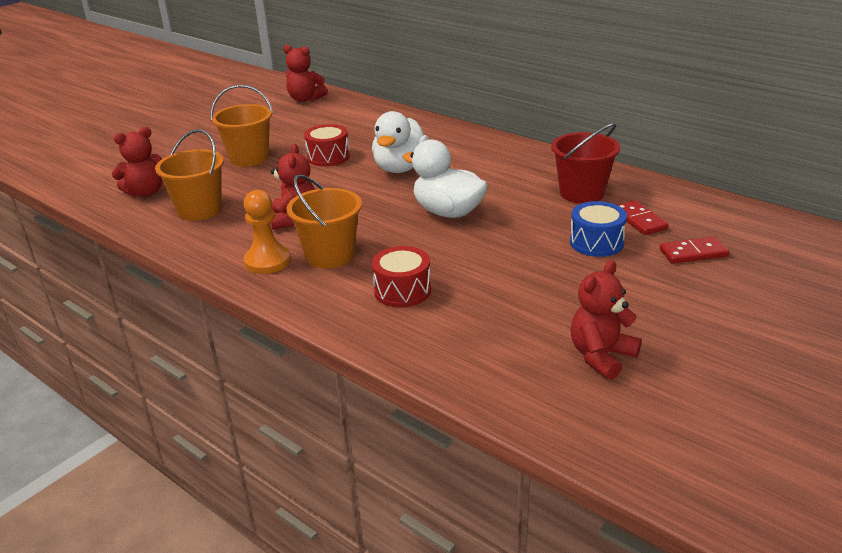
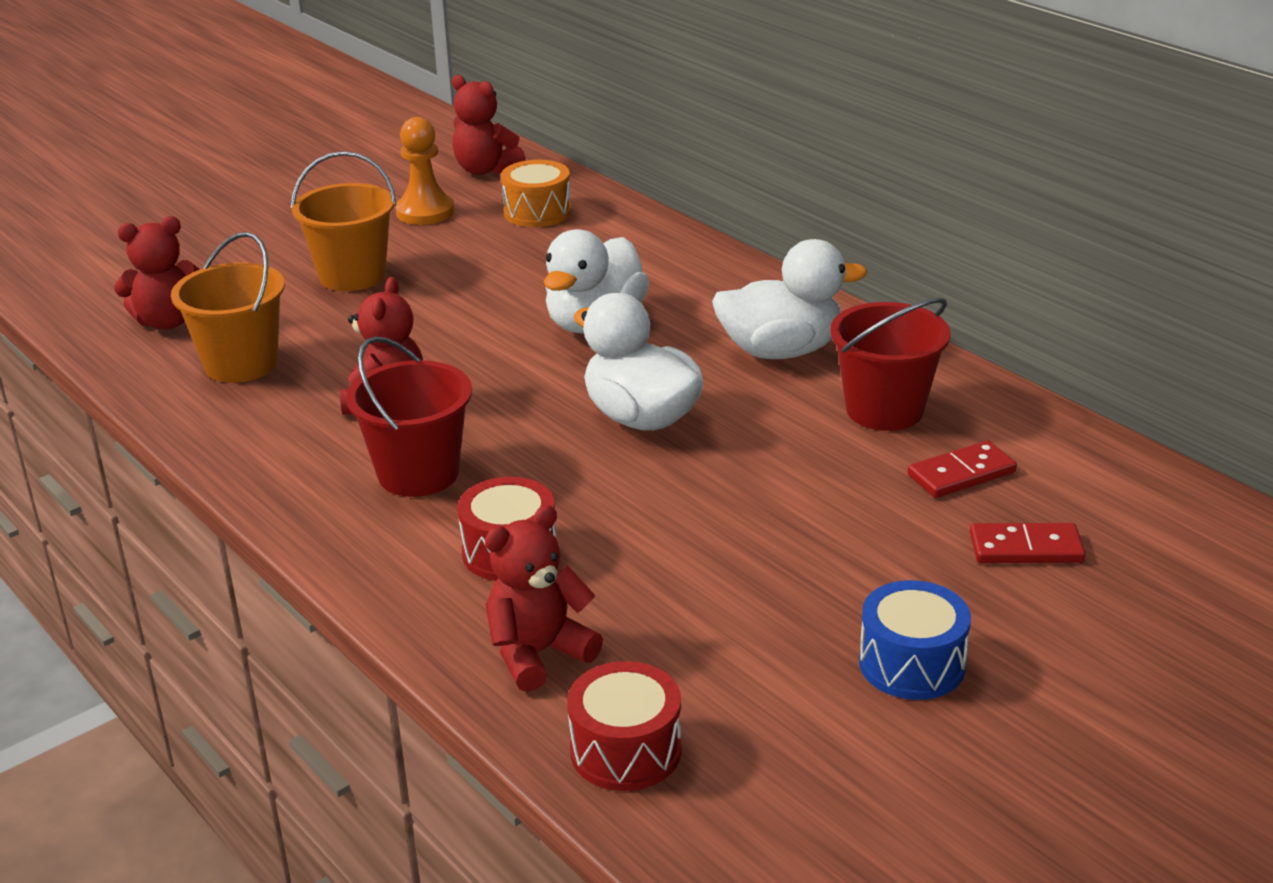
camera: 10 degrees right, 0 degrees up
(267, 261) = (316, 471): orange pawn -> orange pawn (425, 212)
(328, 157) = (482, 288): red drum -> red drum (625, 750)
(330, 255) = (418, 473): orange bucket -> red bucket
(344, 117) = (537, 212): none -> orange drum
(511, 170) = (781, 351): none -> white duck
(596, 242) = (867, 507): blue drum -> blue drum (911, 664)
(601, 356) = (782, 712): red teddy bear -> red teddy bear (538, 653)
(639, 220) = (961, 474): red domino -> red domino turned 75 degrees clockwise

